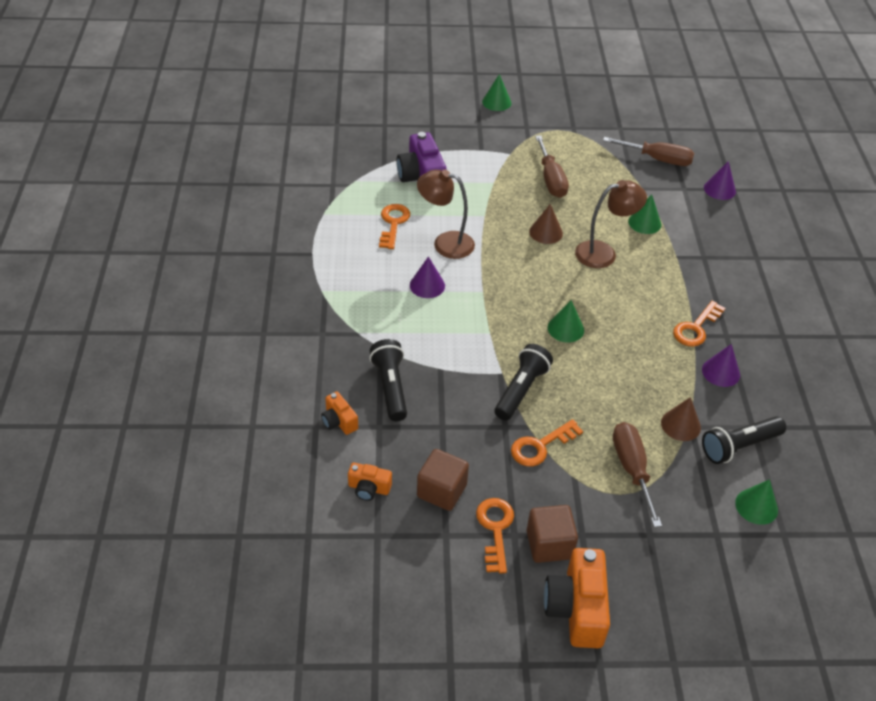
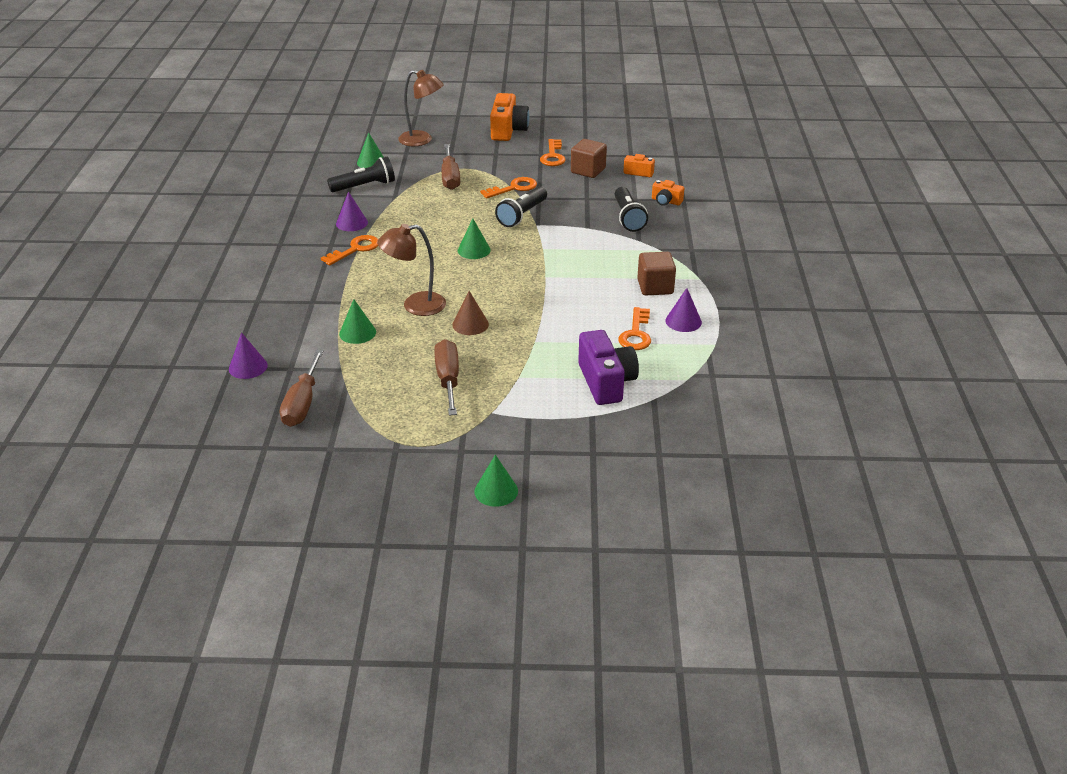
camera: 175 degrees left, 10 degrees down
(339, 421) = (666, 201): orange camera -> orange camera turned 150 degrees clockwise
(427, 285) = (598, 281): purple cone -> purple cone (683, 321)
(445, 243) = (580, 315): brown lamp -> brown lamp (422, 140)
(549, 544) = (518, 150): brown cube -> brown cube (655, 287)
(657, 159) = (302, 404): brown screwdriver -> brown screwdriver turned 105 degrees counterclockwise
(680, 425) = (402, 196): brown cone -> none

